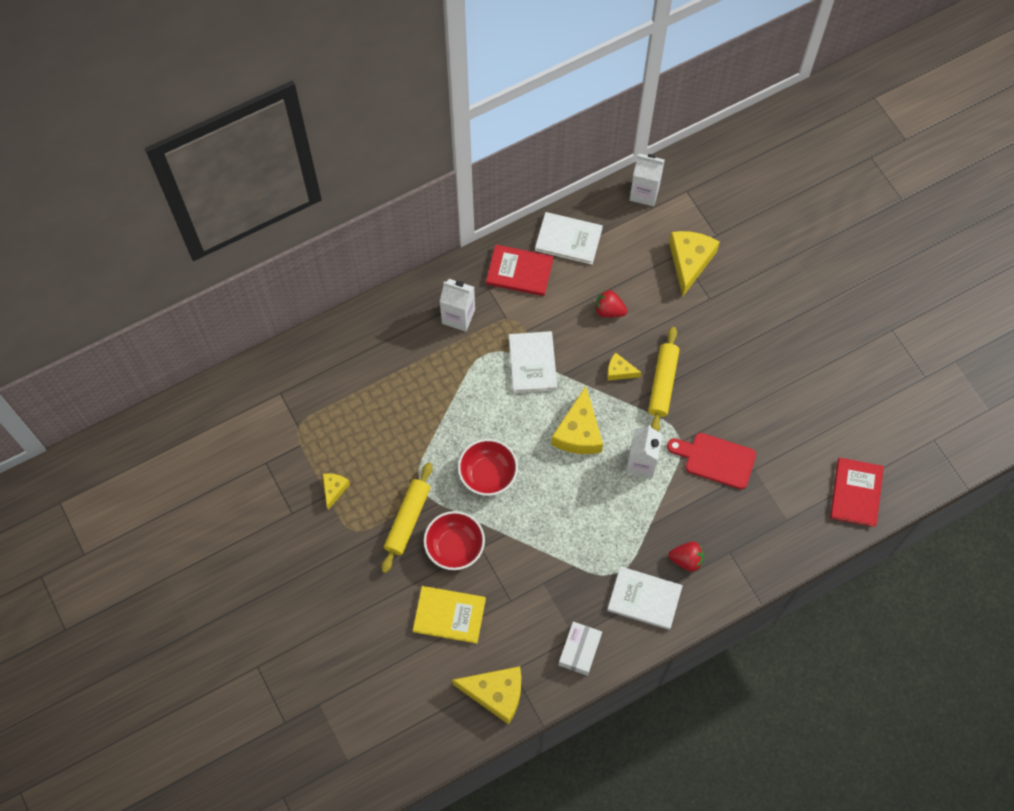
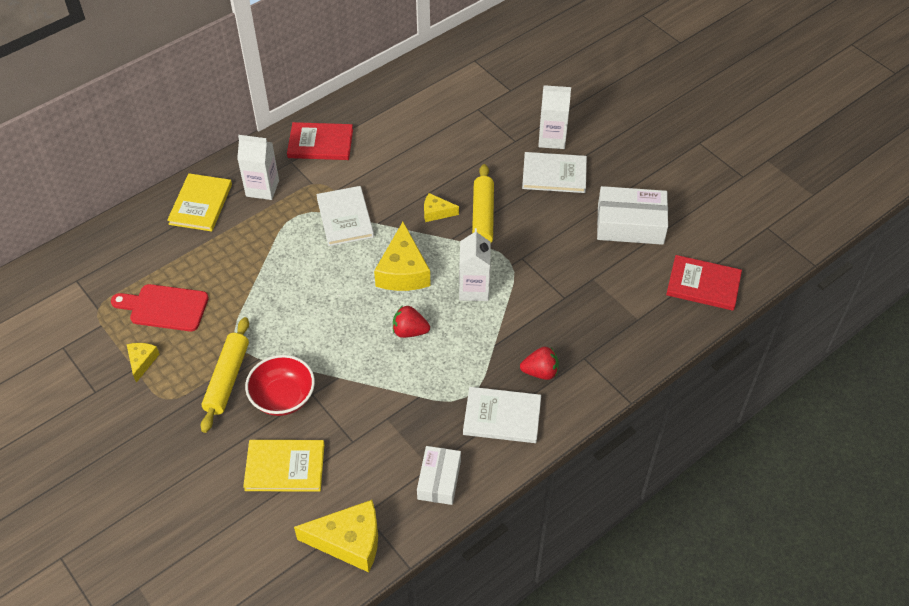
camera: 10 degrees left, 15 degrees down
(399, 325) = (200, 204): none -> yellow book
(488, 474) = (311, 323): red bowl -> none
(568, 239) = (366, 111): white book -> white book (554, 174)
(609, 310) = (416, 163): red strawberry -> red strawberry (409, 331)
(644, 193) = (434, 66): white carton -> white carton (552, 139)
(689, 262) = (489, 114): yellow cheese -> none
(716, 459) = (551, 275): red cutting board -> red cutting board (165, 307)
(802, 415) = (630, 224): none -> white box
(856, 493) = (703, 284): red book -> red book turned 75 degrees counterclockwise

